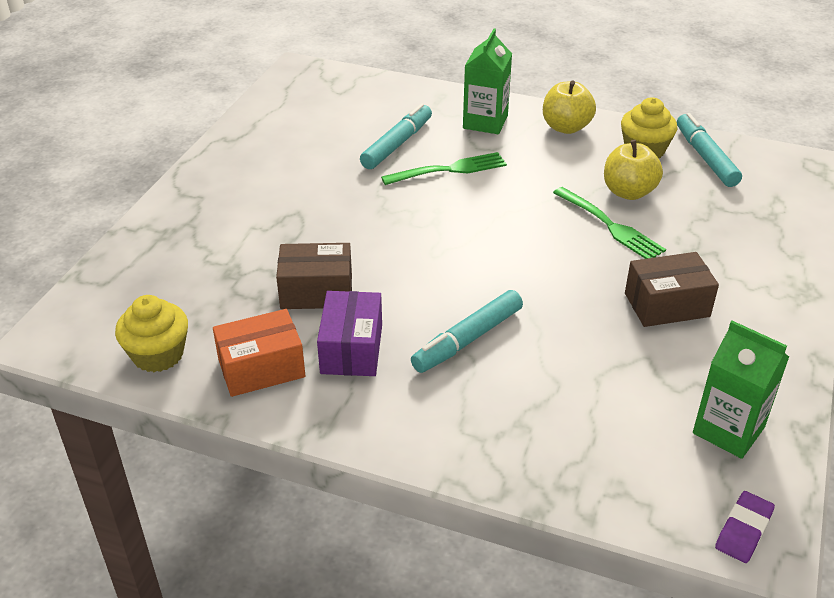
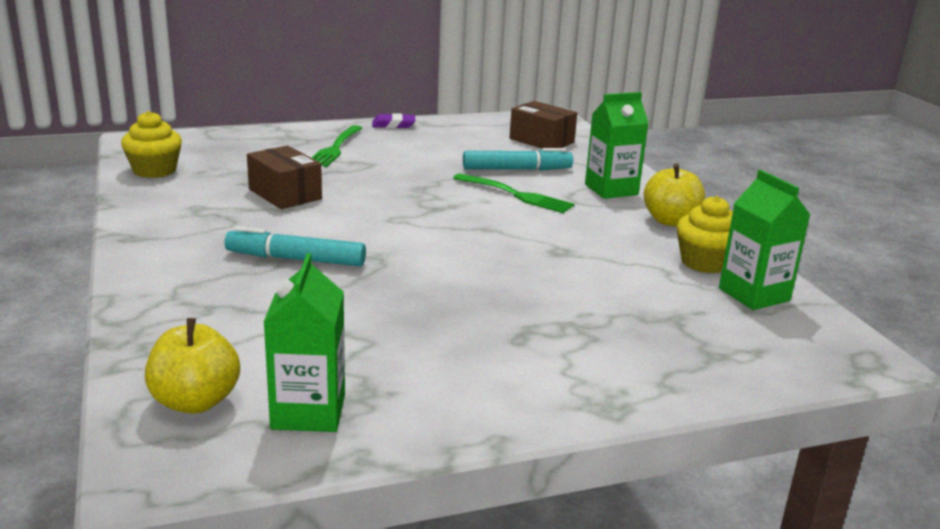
camera: 50 degrees right, 15 degrees down
(261, 368) = (174, 202): orange box -> none
(351, 349) = (231, 223): purple box -> none
(609, 225) = (550, 276): green fork -> green fork (335, 148)
(628, 192) = (620, 272): yellow apple -> yellow apple (195, 401)
(667, 305) = (467, 333): brown box -> brown box (541, 141)
(705, 157) = (754, 294): turquoise marker -> green carton
(743, 530) = (160, 455): purple eraser -> purple eraser (393, 125)

